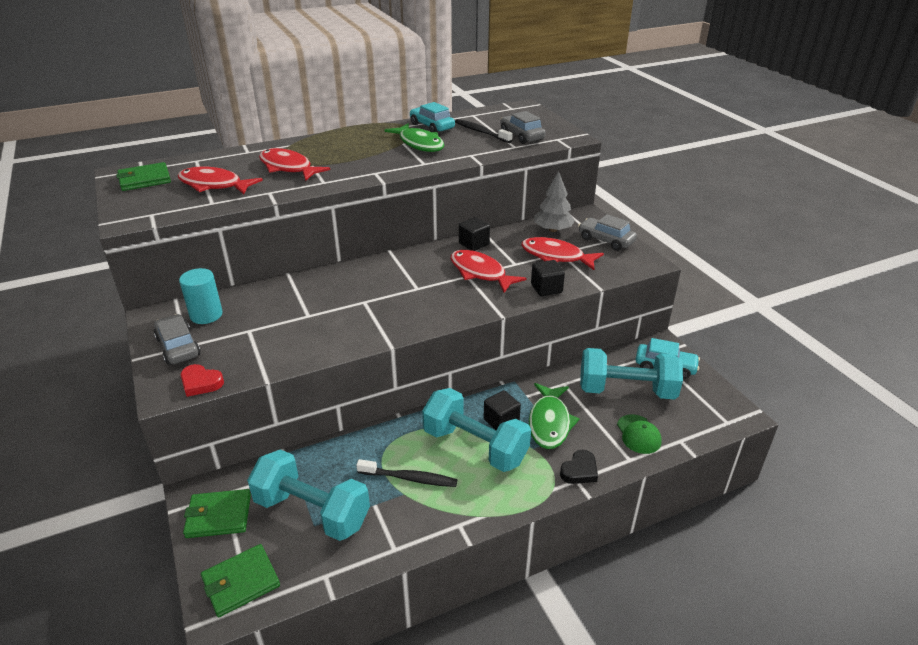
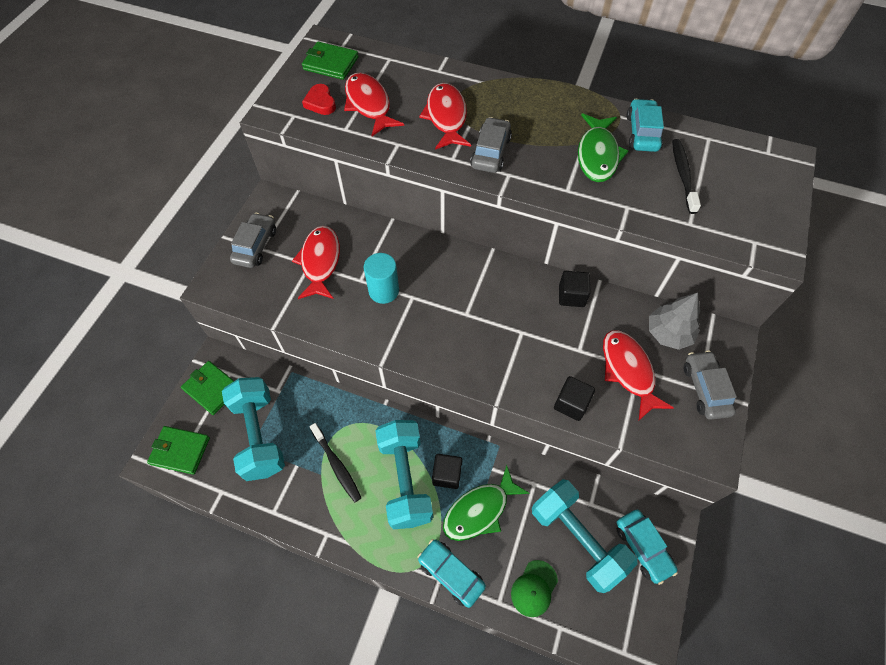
camera: 45 degrees right, 25 degrees up
(201, 383) = (237, 294): red heart -> red heart (320, 103)
(206, 315) = (299, 225): turquoise cylinder -> turquoise cylinder (383, 291)
(480, 273) = (536, 337): red fish -> red fish (320, 262)
(521, 136) = (719, 210): grey car -> grey car (490, 152)
(579, 470) = (451, 574): black heart -> turquoise car

